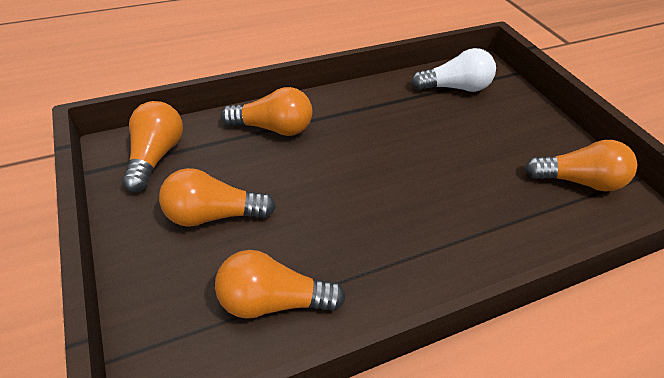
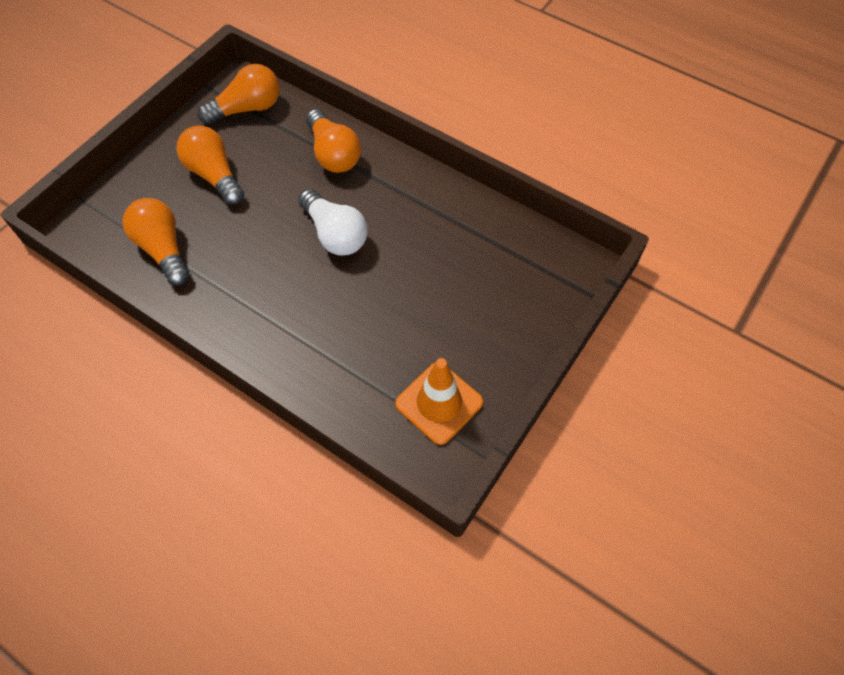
camera: 60 degrees right, 15 degrees up
(455, 88) = (512, 253): white light bulb -> white light bulb (335, 234)
(578, 181) = (439, 403): orange light bulb -> orange traffic cone

